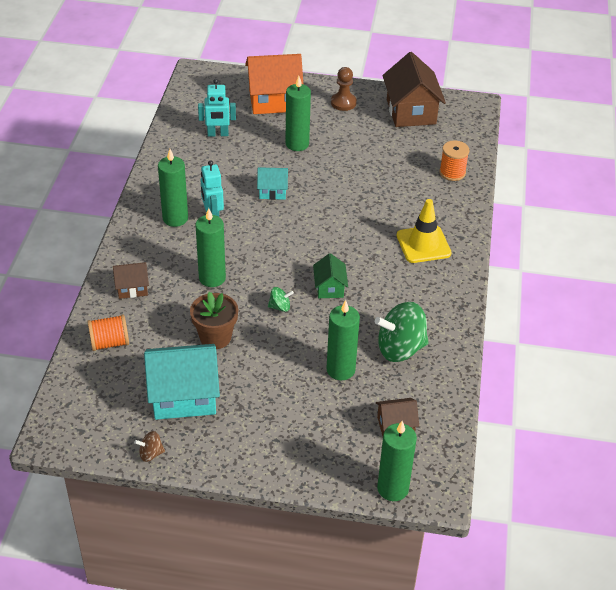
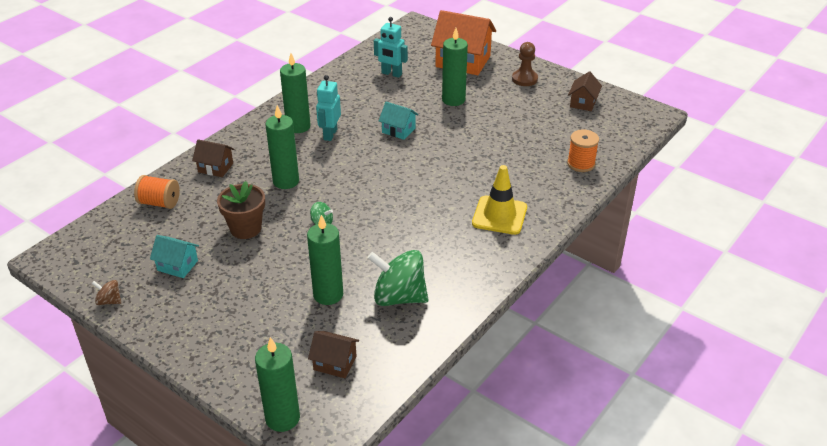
camera: 30 degrees right, 5 degrees down
(184, 396) = (177, 265): turquoise house -> turquoise house, size x0.52
(329, 288) = (379, 223): green house -> none
(411, 112) = (583, 103): brown house -> brown house, size x0.52

